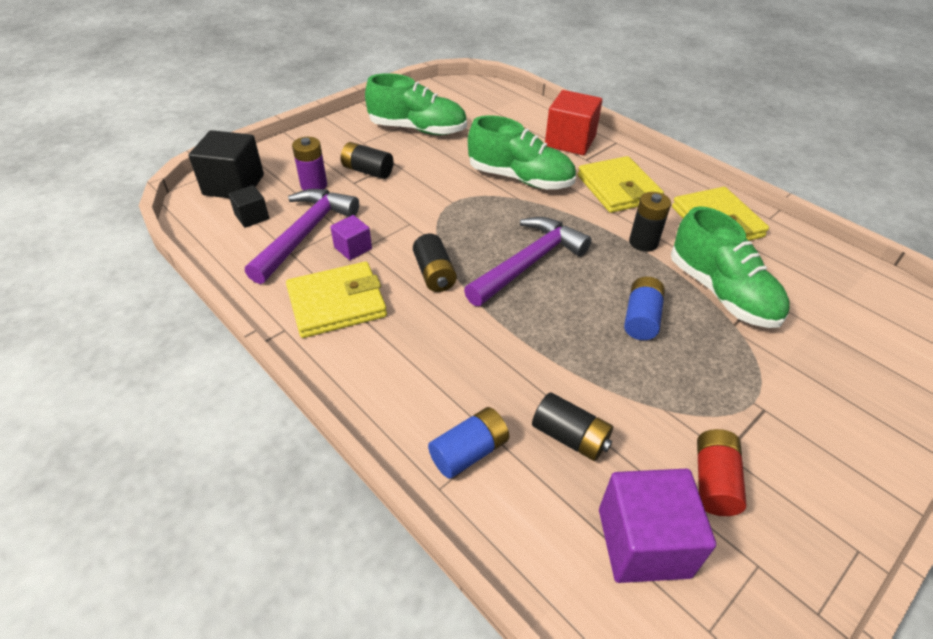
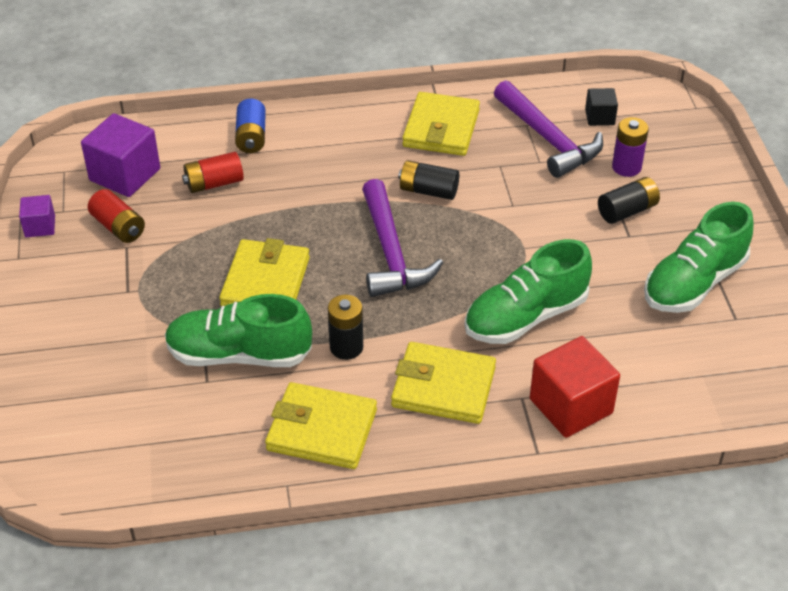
camera: 125 degrees right, 0 degrees up
(234, 185) = (664, 120): black cube -> none
(353, 248) = (504, 159): purple cube -> purple cube (40, 226)
(570, 437) = (214, 183): black battery -> red battery
(641, 318) = (265, 282): blue battery -> yellow wallet

